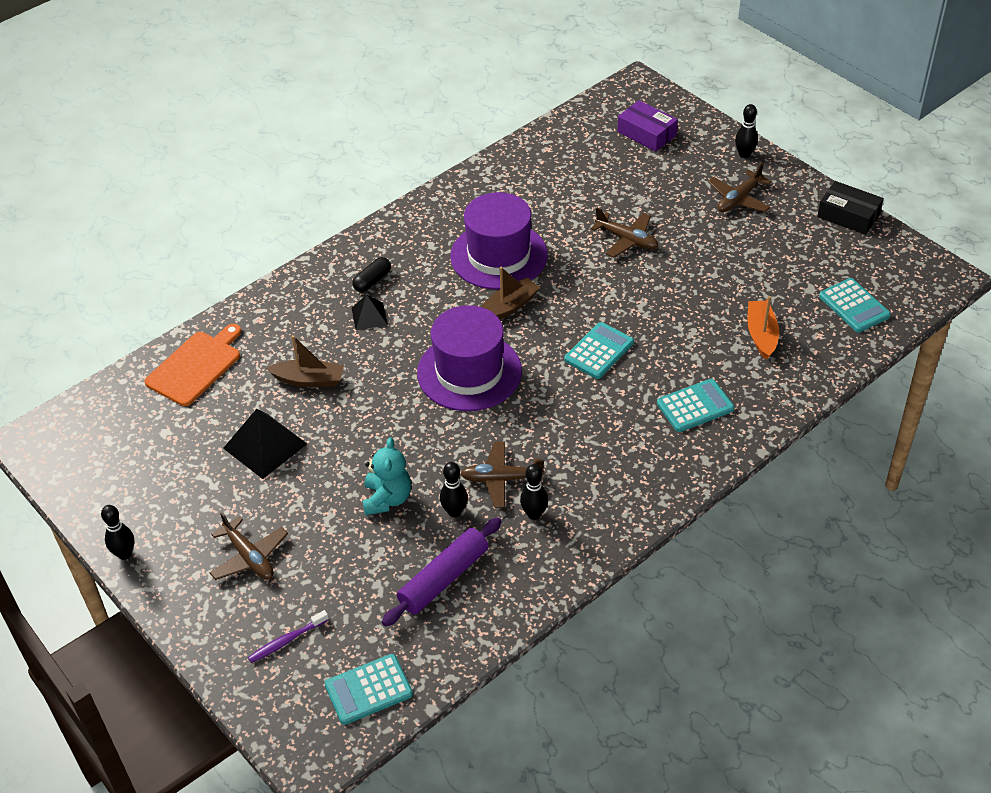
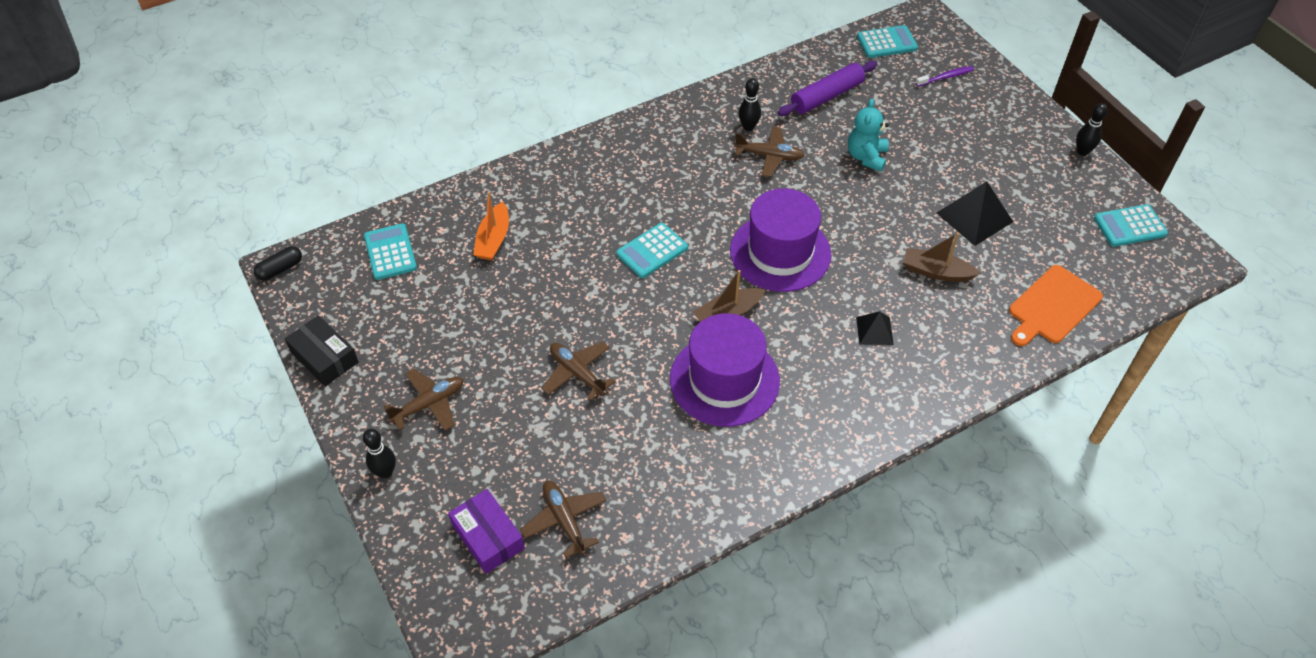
camera: 170 degrees left, 5 degrees up
(249, 557) = (979, 133): brown plane -> brown plane (564, 520)
(372, 281) = (869, 373): black capsule -> black capsule (280, 269)
(454, 512) = (812, 139): black bowling pin -> none
(695, 406) = (585, 186): turquoise calculator -> turquoise calculator (1129, 226)

